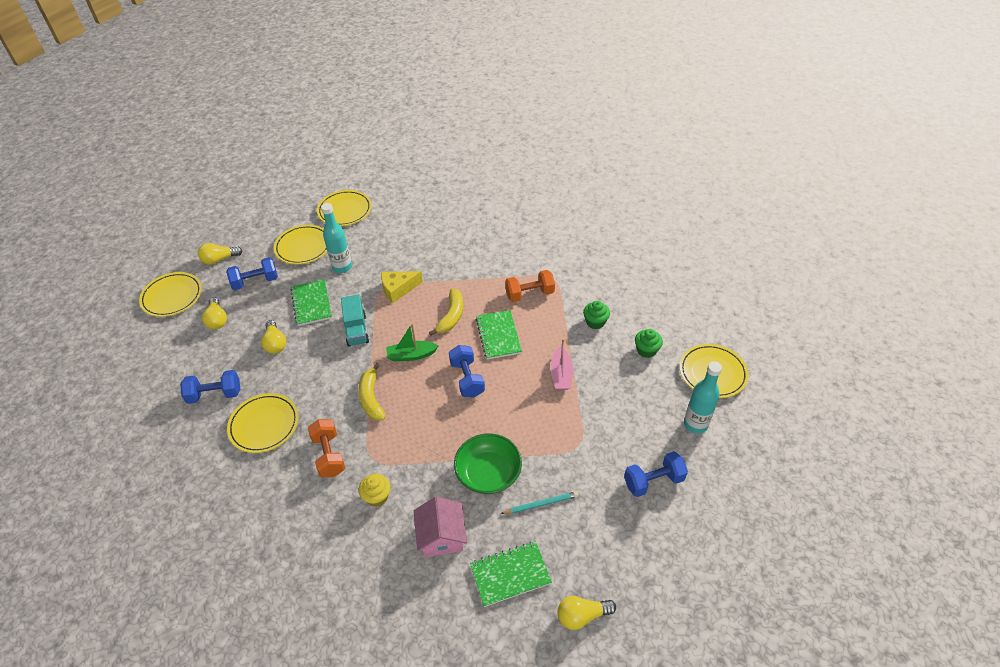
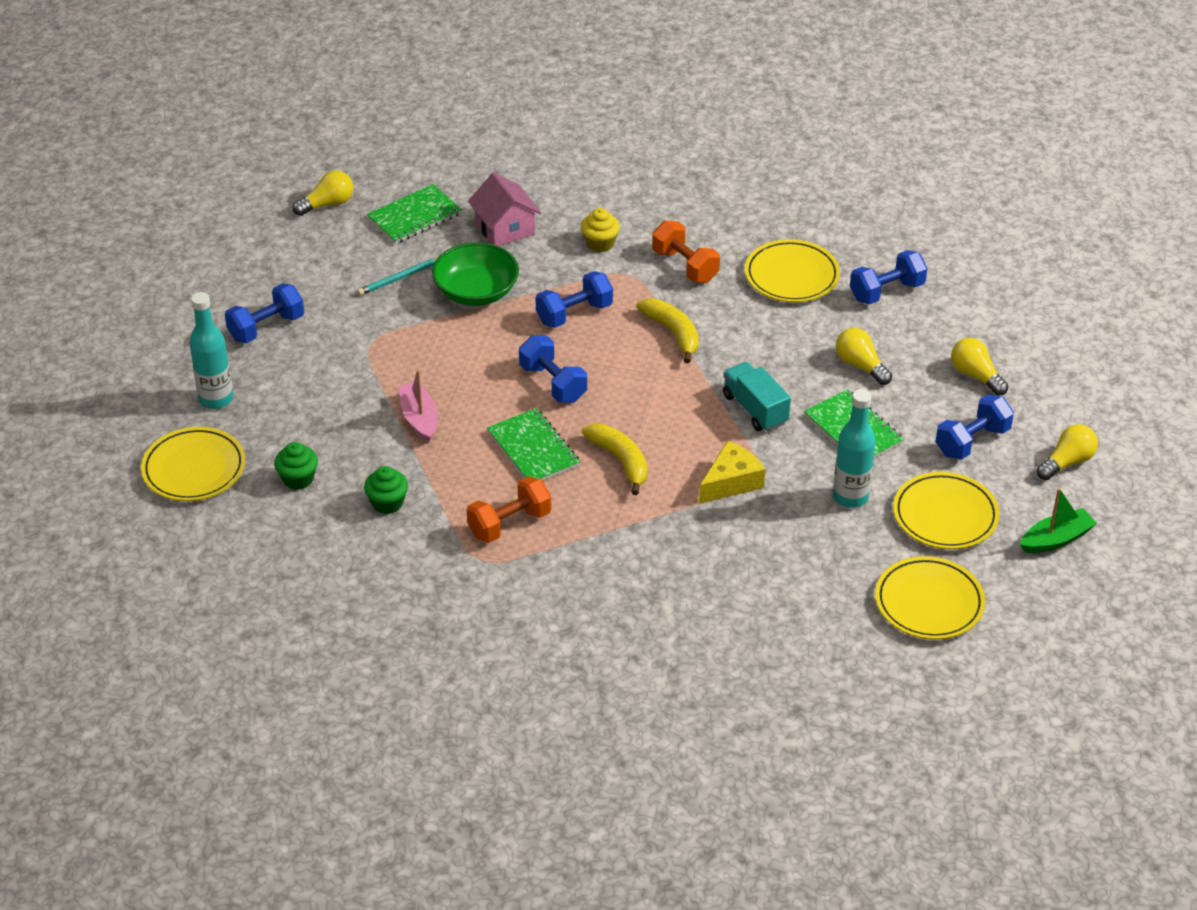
camera: 160 degrees right, 5 degrees down
(172, 297) = (1079, 390): yellow plate -> none
(411, 355) = (650, 394): green boat -> green boat (1056, 539)
(428, 432) = (574, 314): none -> blue dumbbell
(451, 316) = (620, 461): yellow banana -> yellow banana turned 150 degrees clockwise

